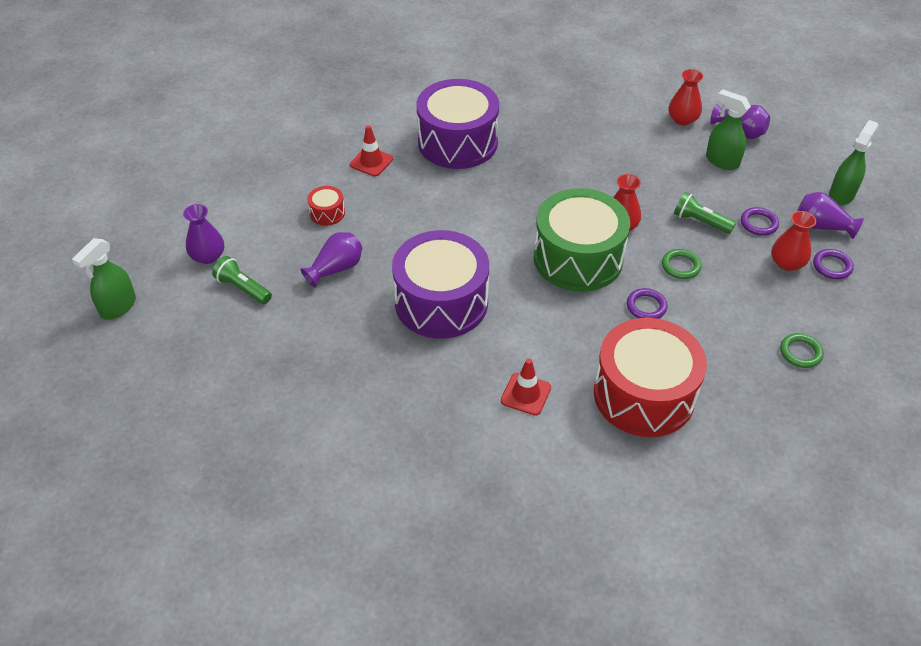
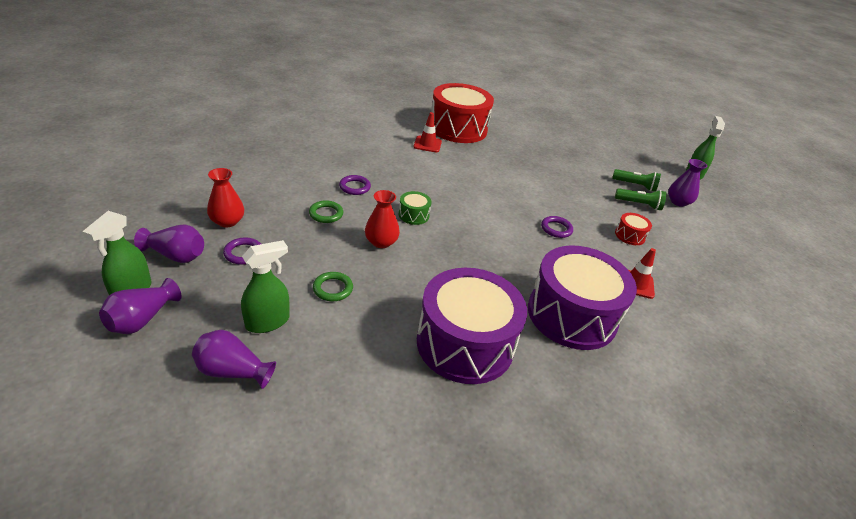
camera: 160 degrees right, 10 degrees down
(336, 269) = (588, 199): purple vase -> purple vase (142, 319)
(441, 302) = (503, 183): purple drum -> purple drum (465, 343)
(578, 258) = (413, 215): green drum -> green drum, size x0.41
(644, 394) = (354, 145): red drum -> red drum (458, 128)
(682, 119) = (312, 383): red vase -> none
(700, 222) = (304, 251): green flashlight -> green flashlight (639, 204)
(722, 161) = (268, 322): green spray bottle -> green spray bottle turned 60 degrees counterclockwise
(800, 352) = (240, 166): green ring -> green ring (333, 289)
(832, 266) = (184, 221): purple ring -> purple ring (556, 229)

